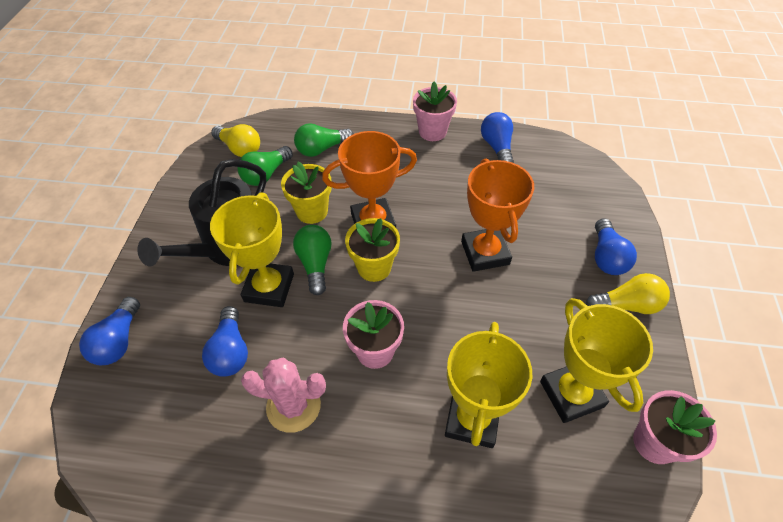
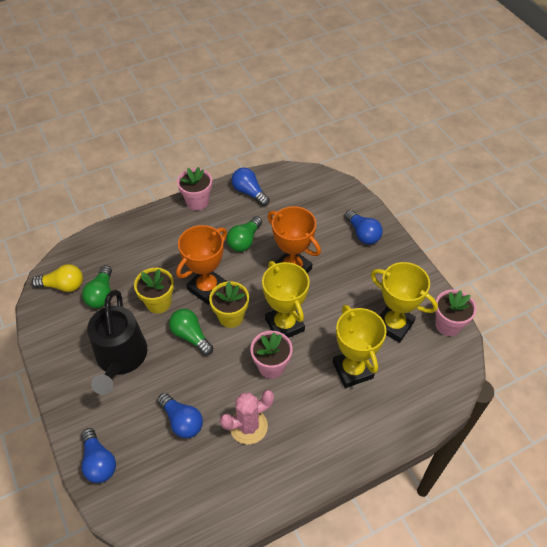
camera: 35 degrees left, 0 degrees up
(269, 288) = (173, 368): yellow trophy -> yellow trophy (284, 325)
(322, 149) = (127, 254): green light bulb -> green light bulb (244, 240)
(626, 305) = (391, 257): yellow light bulb -> none

